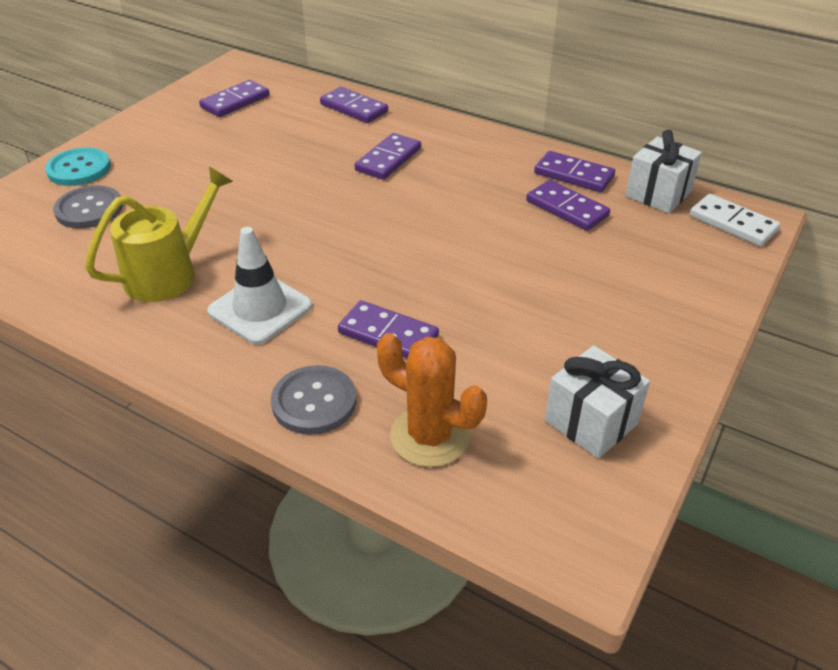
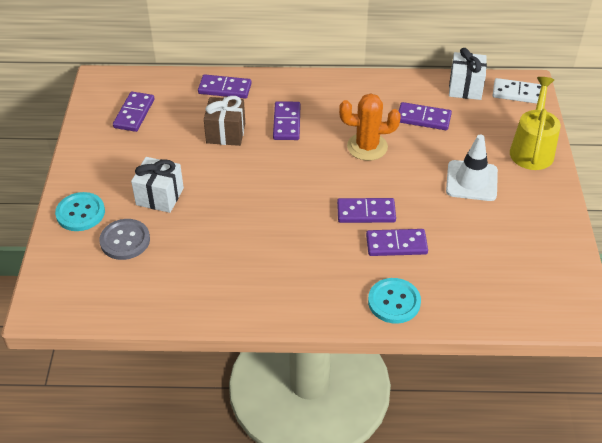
camera: 30 degrees left, 5 degrees up
(170, 273) = (230, 262): yellow watering can -> yellow watering can (532, 149)
(260, 309) = (310, 261): white traffic cone -> white traffic cone (471, 181)
(309, 147) = (226, 133): none -> brown gift
(314, 402) = (394, 302): grey button -> turquoise button
(430, 436) = (468, 292): orange cactus -> orange cactus (367, 147)
(573, 175) = (408, 92): purple domino -> purple domino (366, 213)
(591, 422) = (537, 248): white gift -> white gift (160, 196)

